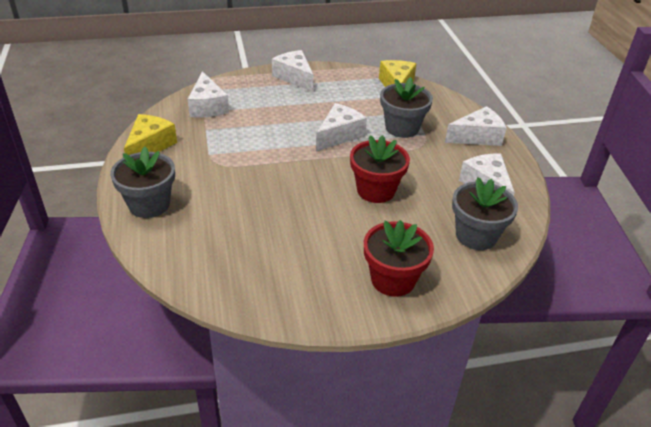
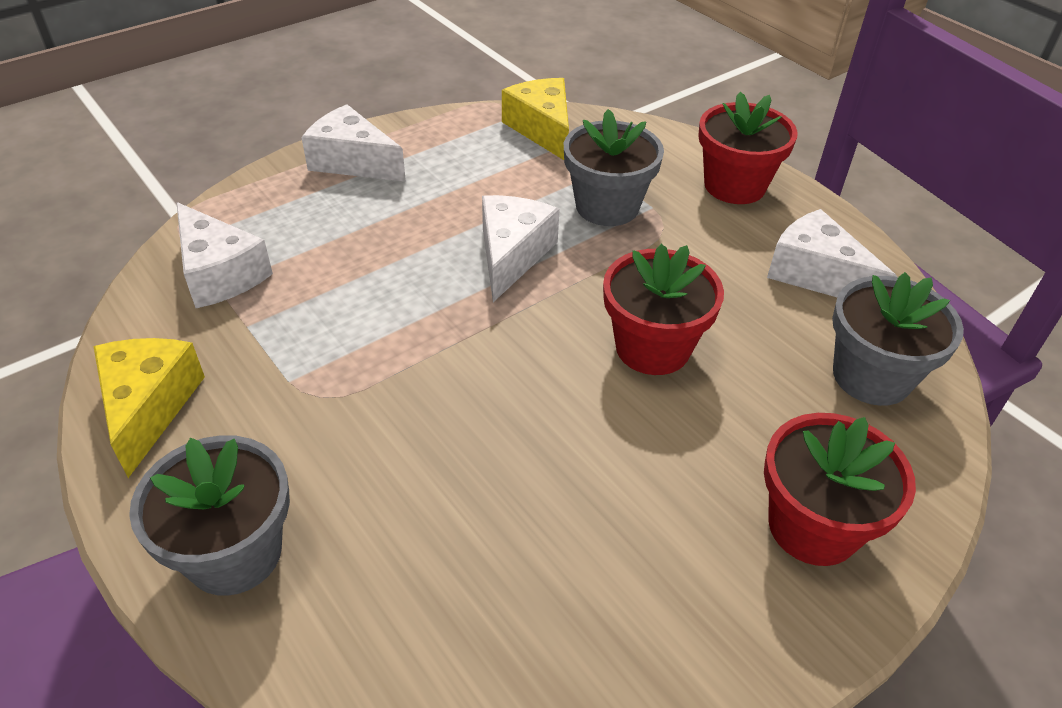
camera: 25 degrees left, 5 degrees up
(477, 137) = (734, 186): white cheese -> red flower pot

